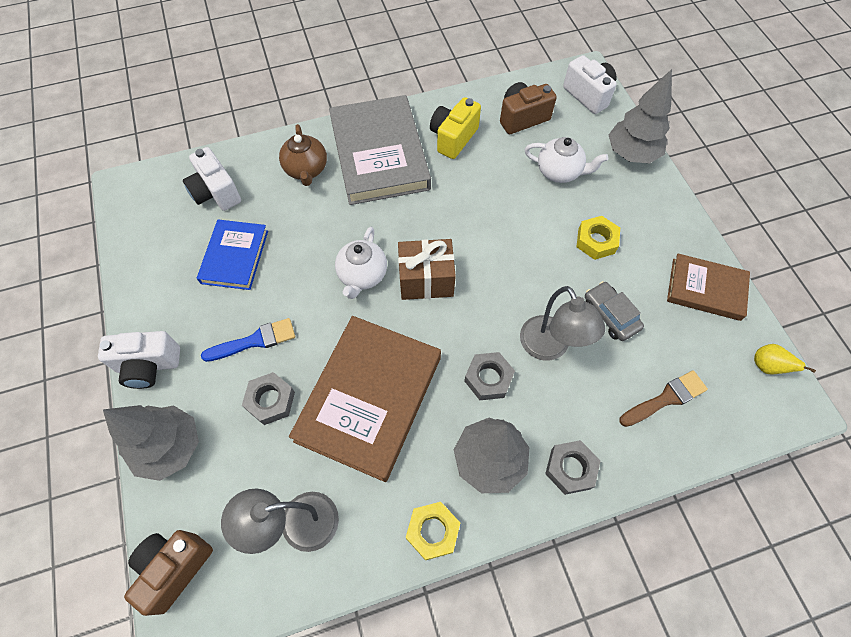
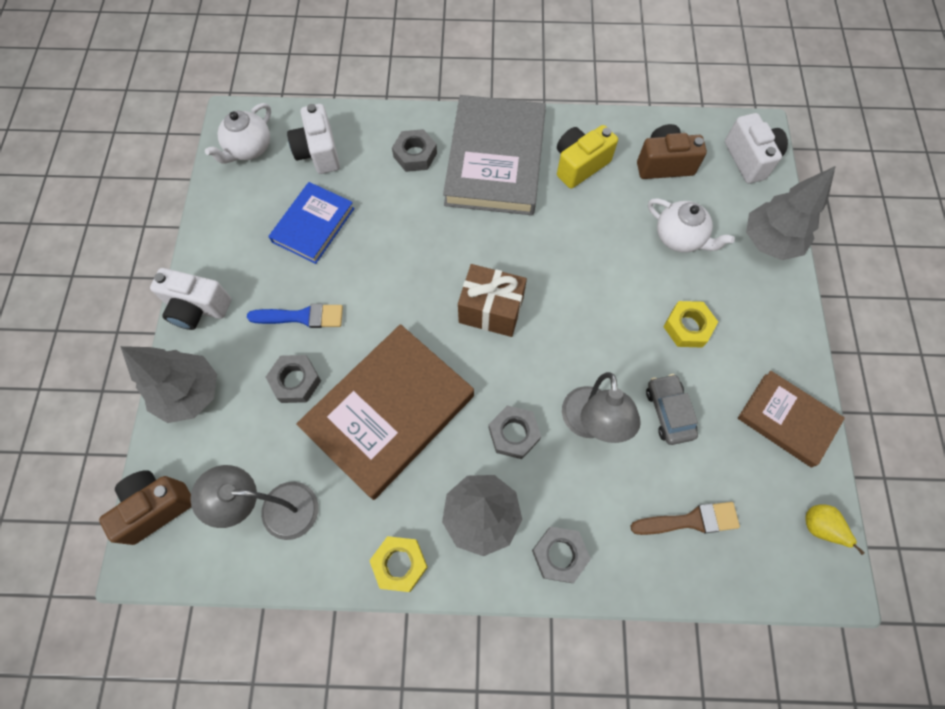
camera: 20 degrees right, 5 degrees up
(306, 170) = (415, 155): brown teapot -> grey nut
(362, 275) = (429, 284): white teapot -> white teapot (249, 149)

